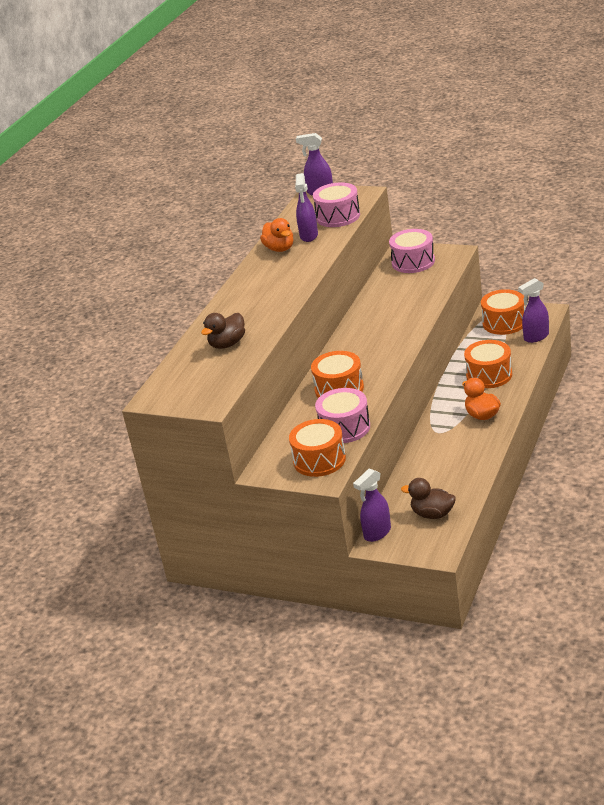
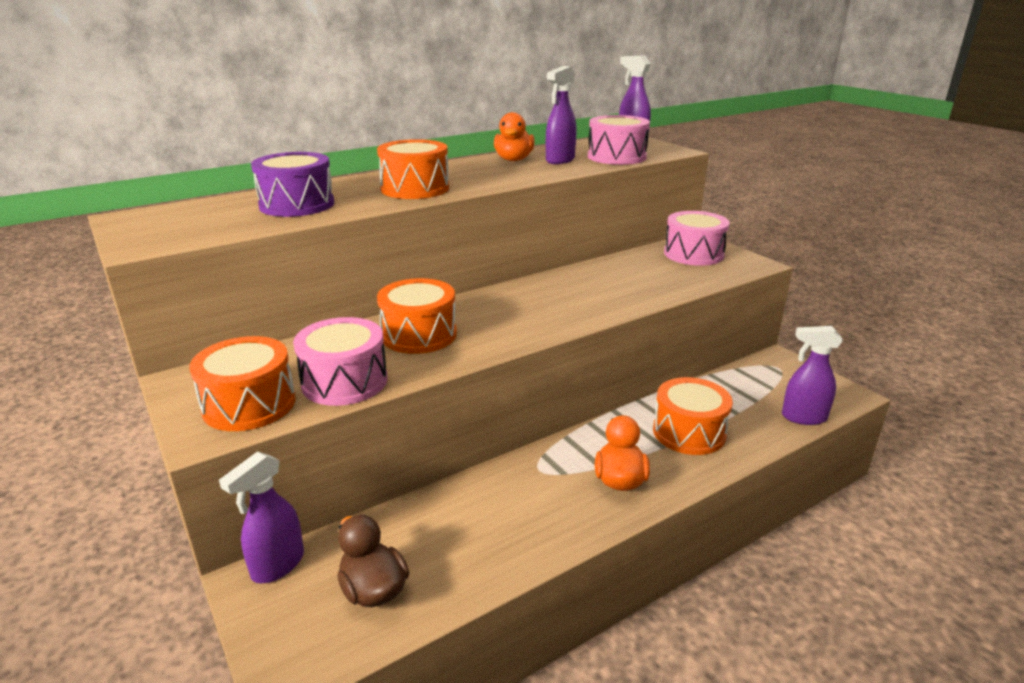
camera: 30 degrees right, 5 degrees down
(227, 344) = (297, 205): brown duck -> purple drum
(377, 533) = (277, 566): purple spray bottle -> purple spray bottle turned 45 degrees counterclockwise
(504, 323) = (776, 381): orange drum -> orange drum (415, 188)

